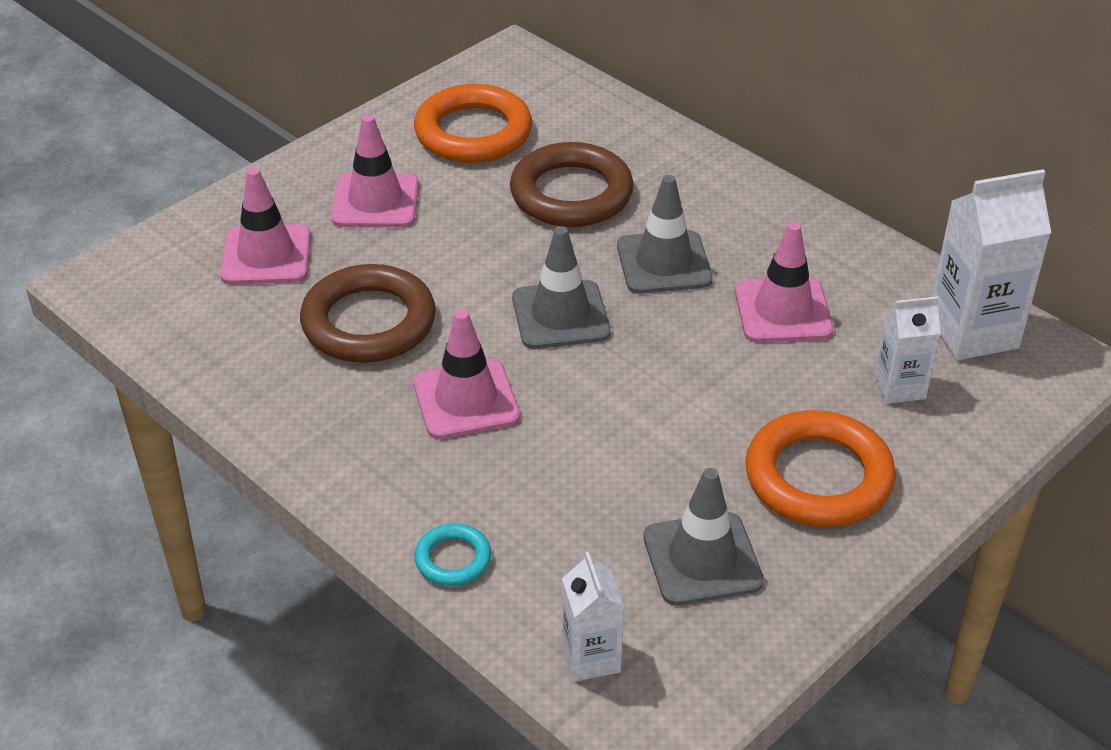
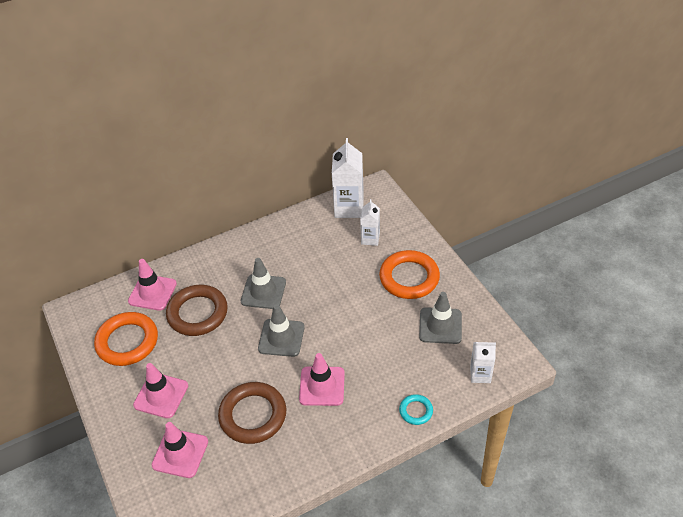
camera: 70 degrees left, 5 degrees up
(783, 311) = (312, 260): pink traffic cone -> pink traffic cone (152, 292)

